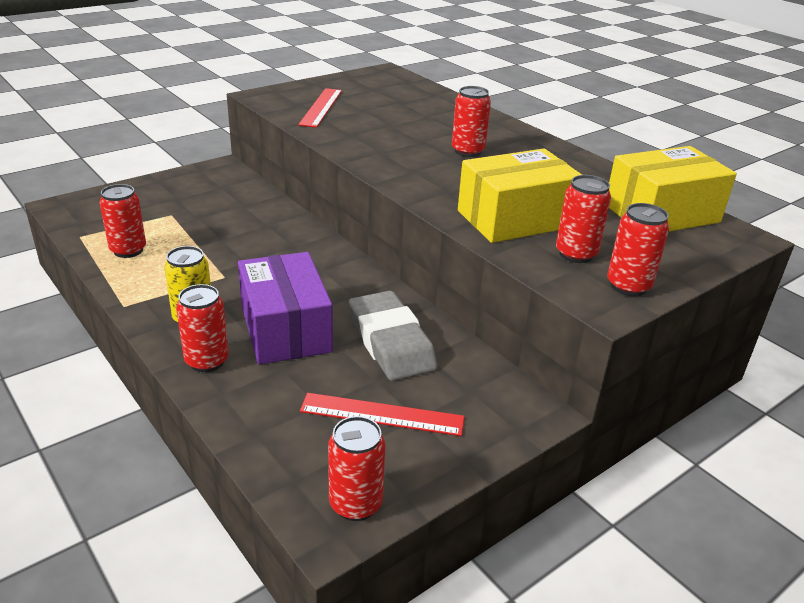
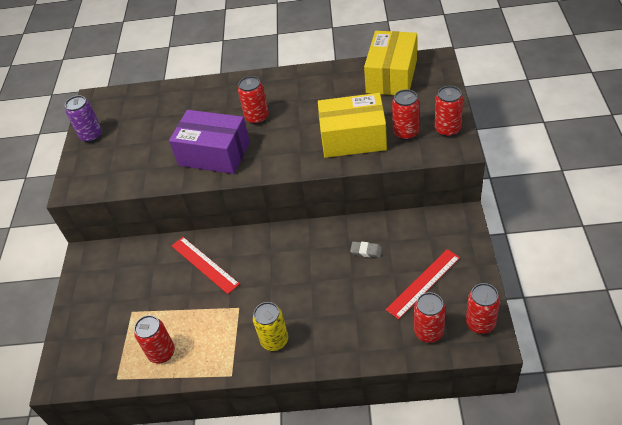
camera: 45 degrees left, 15 degrees up
(207, 361) = (323, 348): red can -> red can (428, 332)
(285, 329) = (319, 296): purple box -> purple box (214, 154)
(321, 107) = (125, 162): red ruler -> red ruler (204, 264)
(337, 83) = (91, 136): none -> purple can
(391, 342) = (366, 251): grey eraser -> grey eraser, size x0.41
(515, 219) = (353, 138): yellow box -> yellow box turned 75 degrees clockwise

